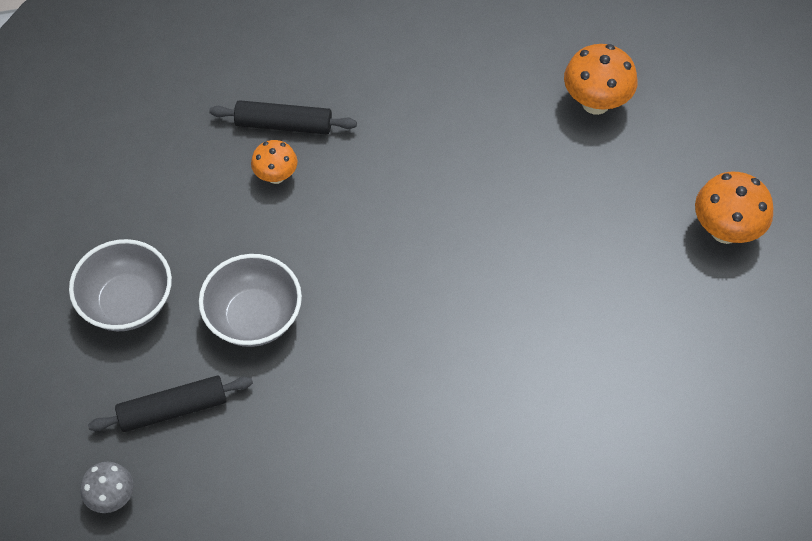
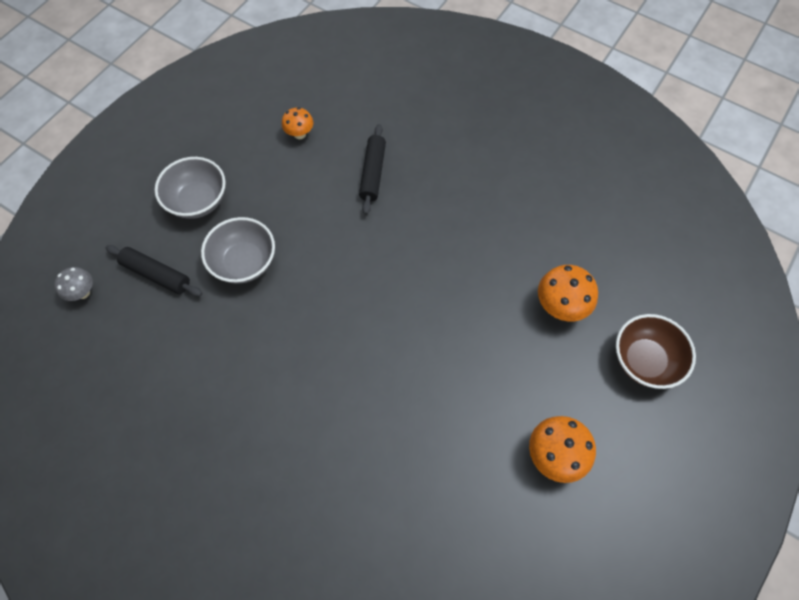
camera: 45 degrees right, 5 degrees up
(276, 176) = (338, 197): orange mushroom -> orange mushroom (299, 134)
(284, 124) = (373, 173): black rolling pin -> black rolling pin turned 45 degrees clockwise
(711, 89) = (644, 360): none -> brown bowl

